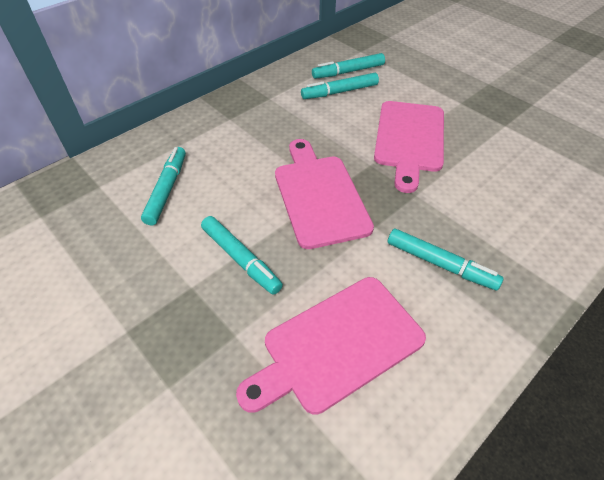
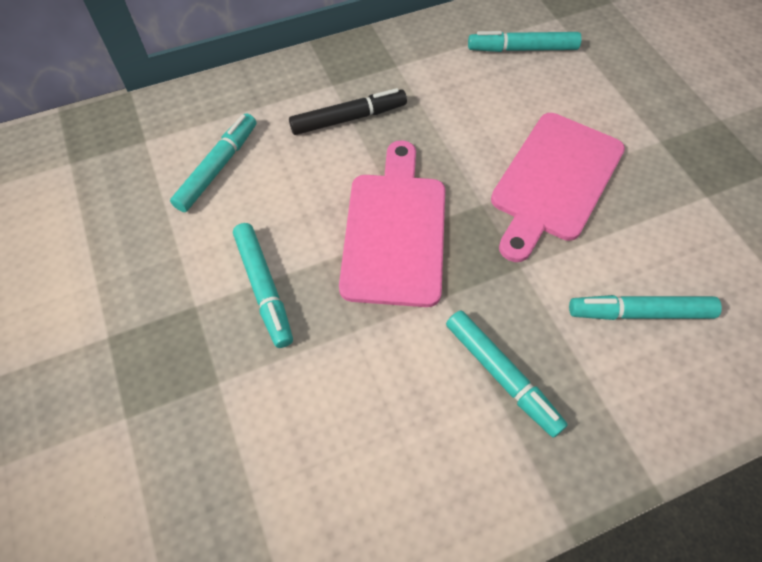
camera: 20 degrees right, 10 degrees up
(251, 136) = (349, 118): none -> black marker
(337, 345) = (325, 436): pink cutting board -> none
(339, 92) = (495, 79): turquoise marker -> turquoise marker (639, 312)

